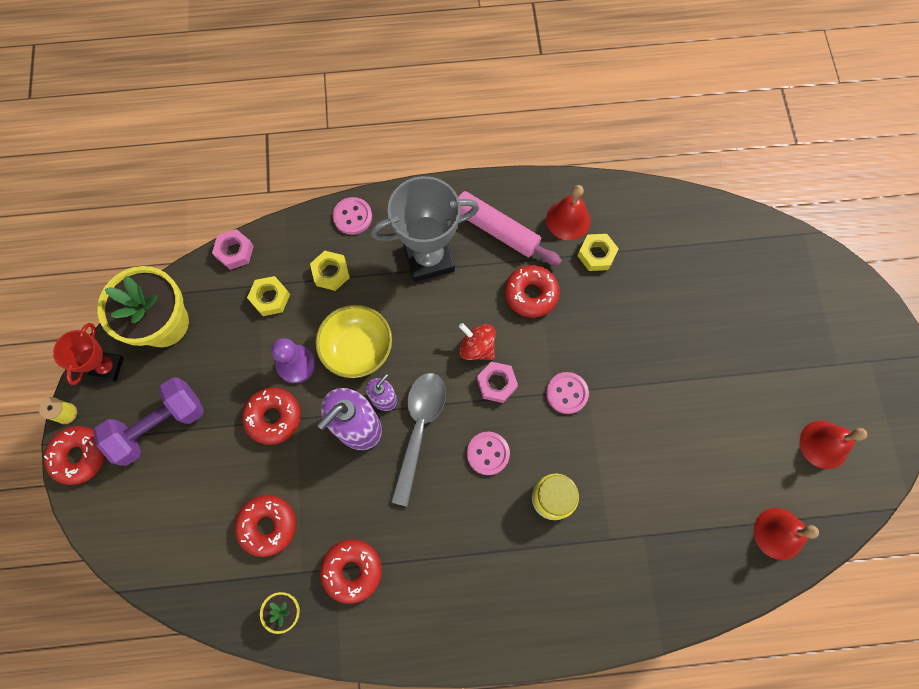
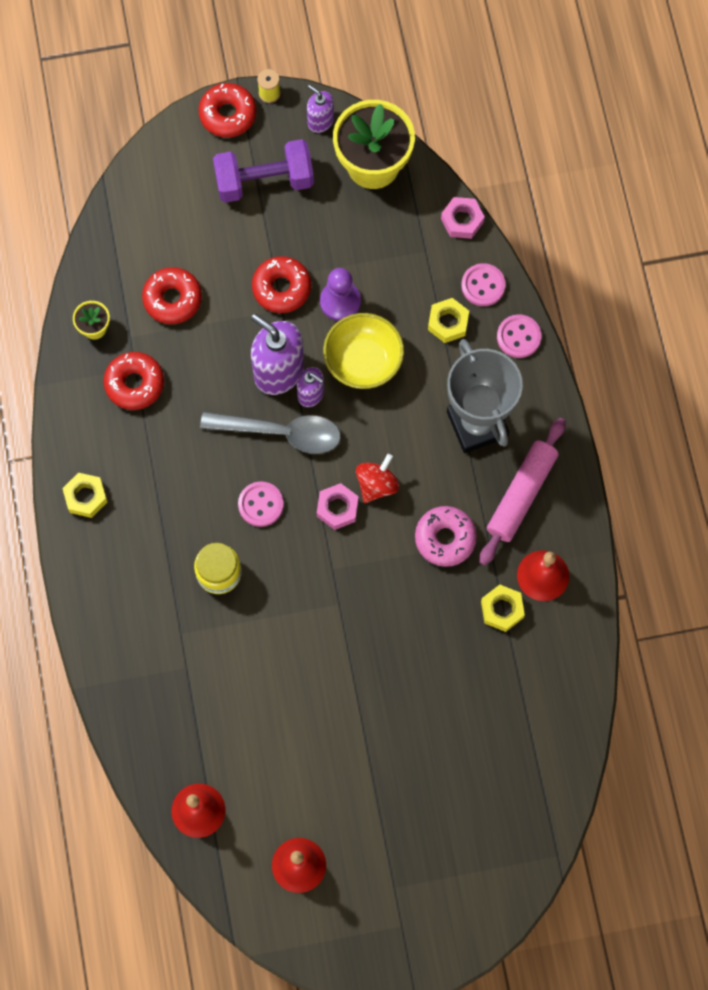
camera: 85 degrees right, 0 degrees up
(108, 367) = (320, 121): red trophy -> purple soap dispenser
(159, 425) = (264, 181): purple dumbbell -> purple dumbbell turned 60 degrees counterclockwise
(270, 298) = (412, 265): yellow nut -> yellow nut (85, 497)
(531, 294) = (445, 538): red donut -> pink donut
(567, 393) = (333, 583): pink button -> pink button (483, 285)

